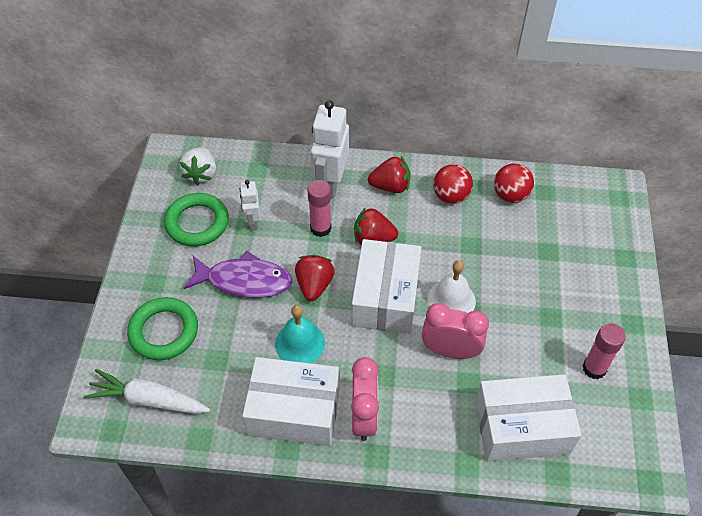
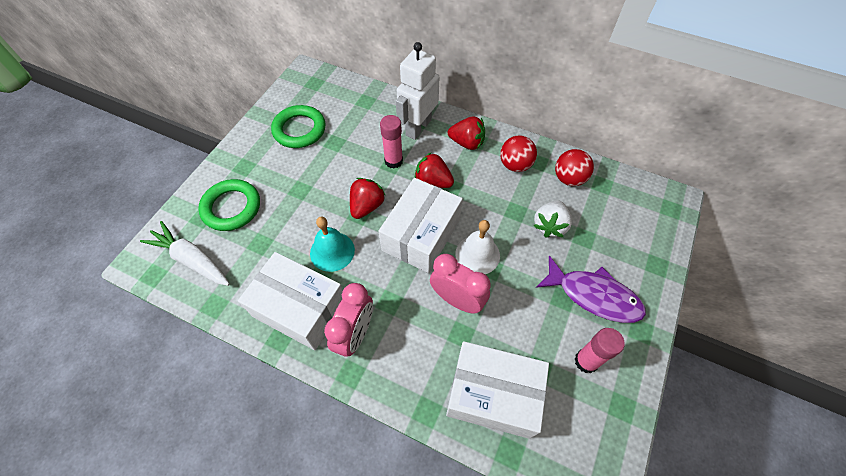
camera: 20 degrees right, 5 degrees up
(201, 174) = (321, 93): white strawberry -> white strawberry (549, 226)
(244, 281) = (313, 186): purple fish -> purple fish (594, 296)
(252, 222) = (342, 141): white robot -> none

